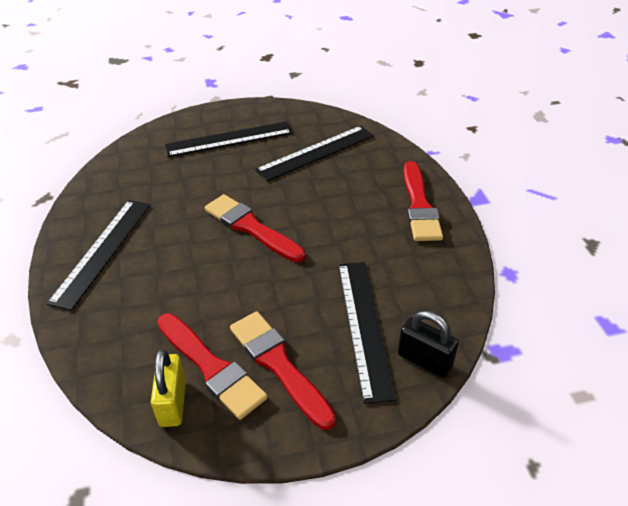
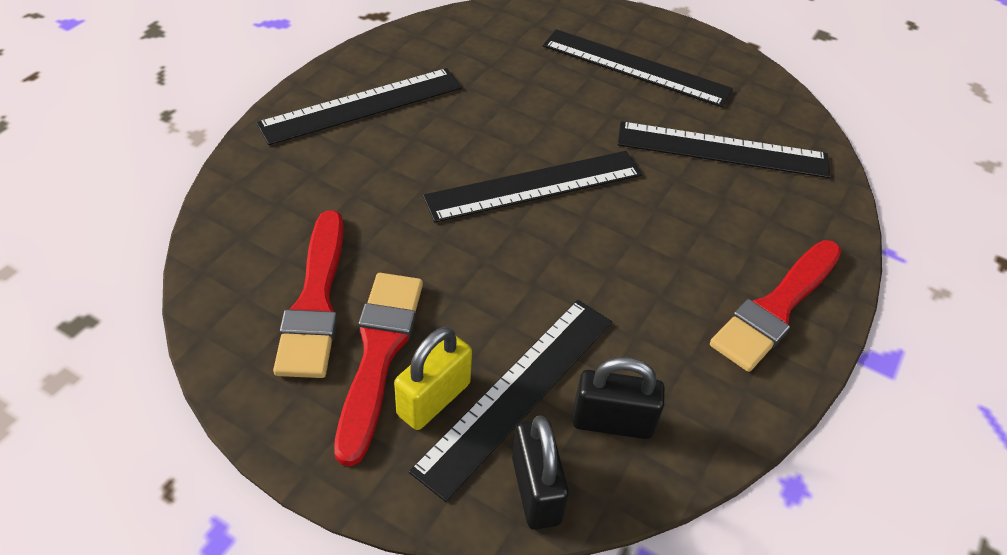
camera: 40 degrees right, 5 degrees up
(173, 402) = (243, 305): yellow padlock -> yellow padlock (433, 399)
(251, 227) = (534, 186): red brush -> black ruler
(417, 305) = (612, 422): none -> black padlock

